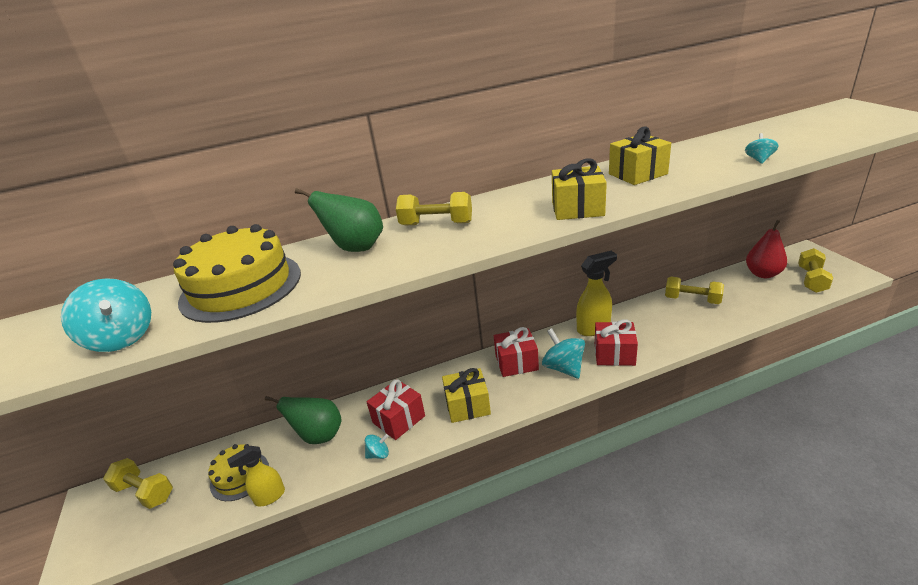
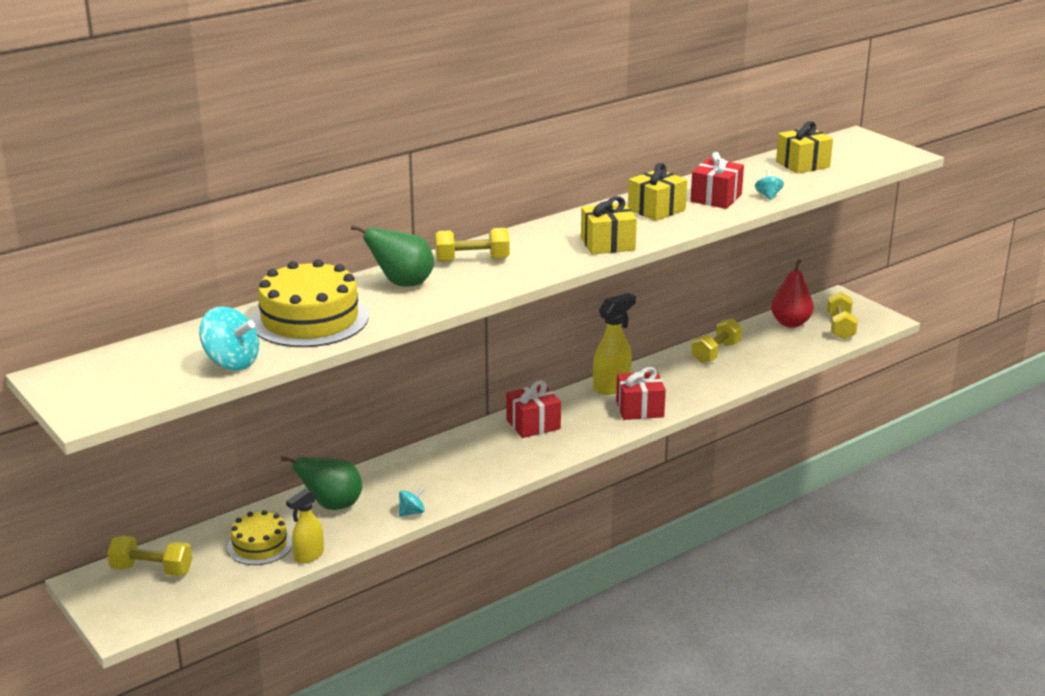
camera: 20 degrees left, 5 degrees down
(399, 419) = (419, 483): red gift -> red gift (716, 198)
(467, 406) = (492, 465): yellow gift -> yellow gift (802, 164)
(563, 368) = (587, 425): turquoise spinning top -> none
(692, 300) = (716, 353): yellow dumbbell -> yellow dumbbell turned 60 degrees counterclockwise

